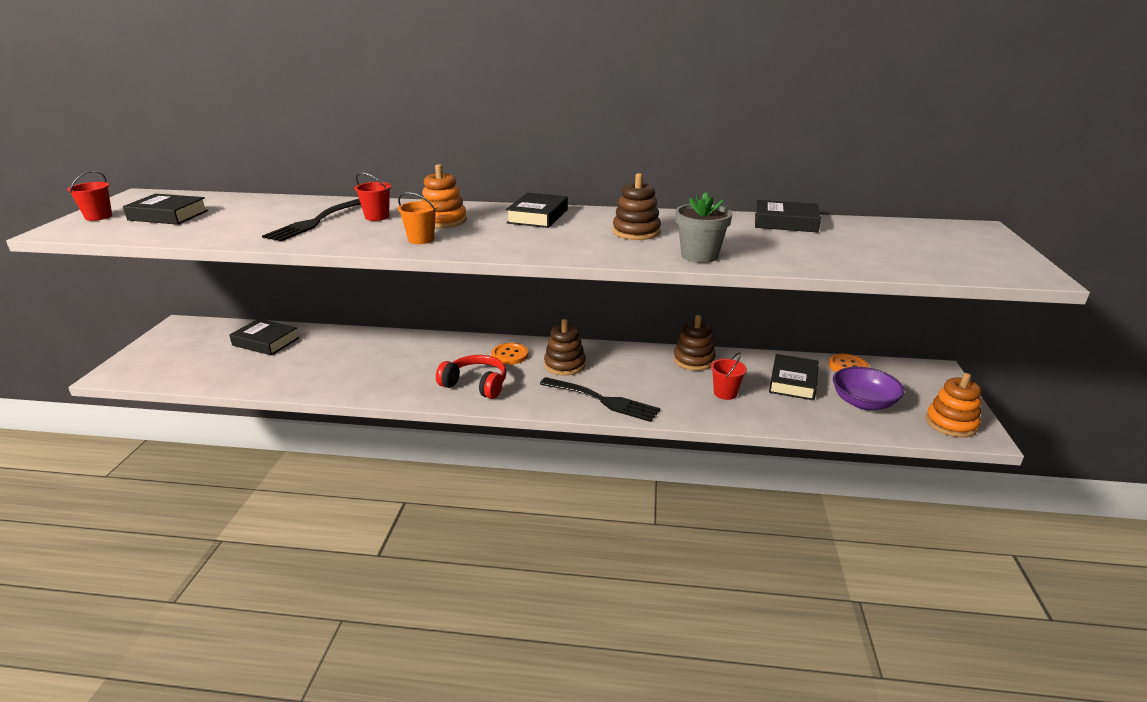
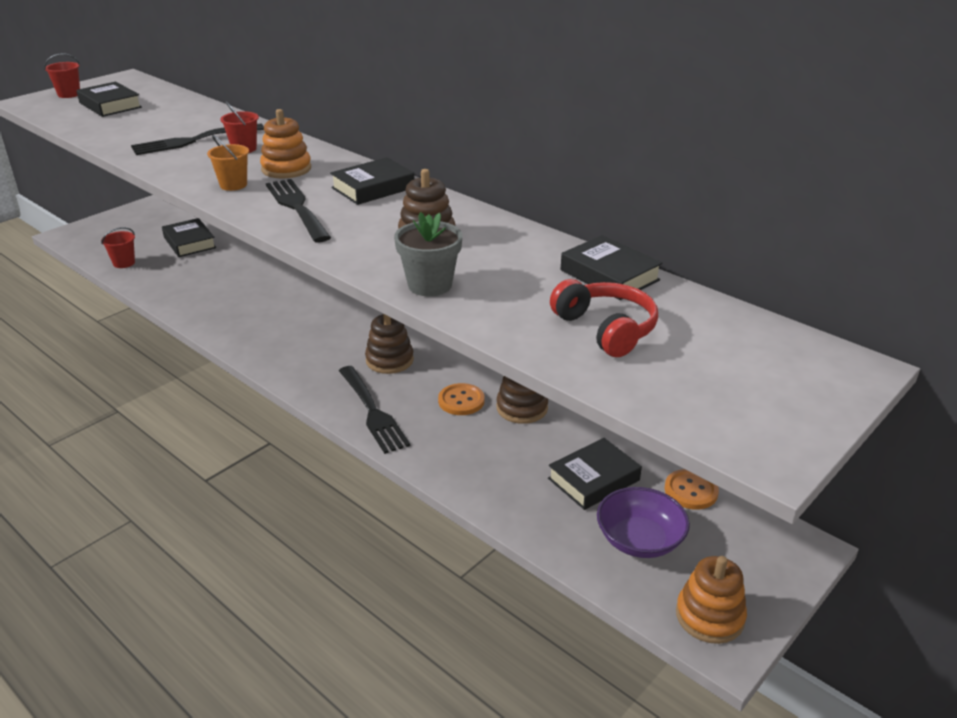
camera: 35 degrees right, 5 degrees up
(476, 385) = (289, 348): red headphones -> red headphones (606, 329)
(507, 240) = (297, 208): none -> black fork
(510, 355) = (356, 330): orange button -> orange button (461, 401)
(725, 393) = (500, 458): red bucket -> red bucket (124, 263)

